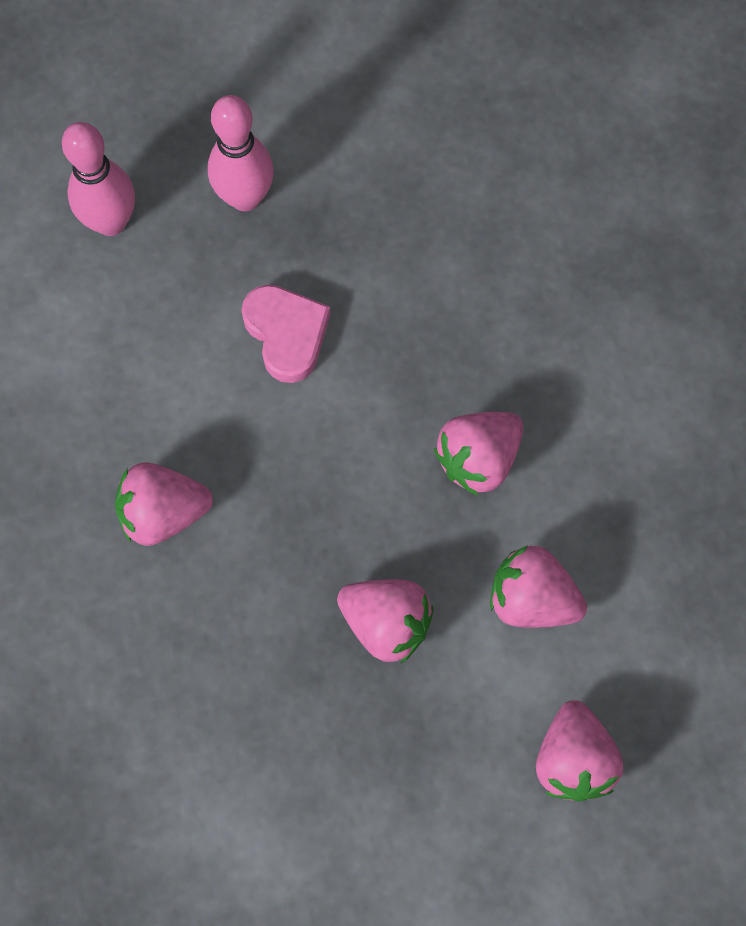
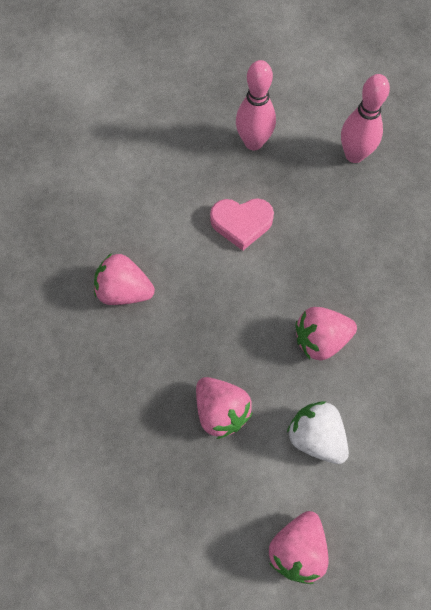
camera: 25 degrees right, 5 degrees down
(111, 221) = (174, 126): pink bowling pin -> pink bowling pin (354, 155)
(286, 334) = (241, 223): pink heart -> pink heart turned 90 degrees clockwise
(532, 598) = (316, 437): pink strawberry -> white strawberry

